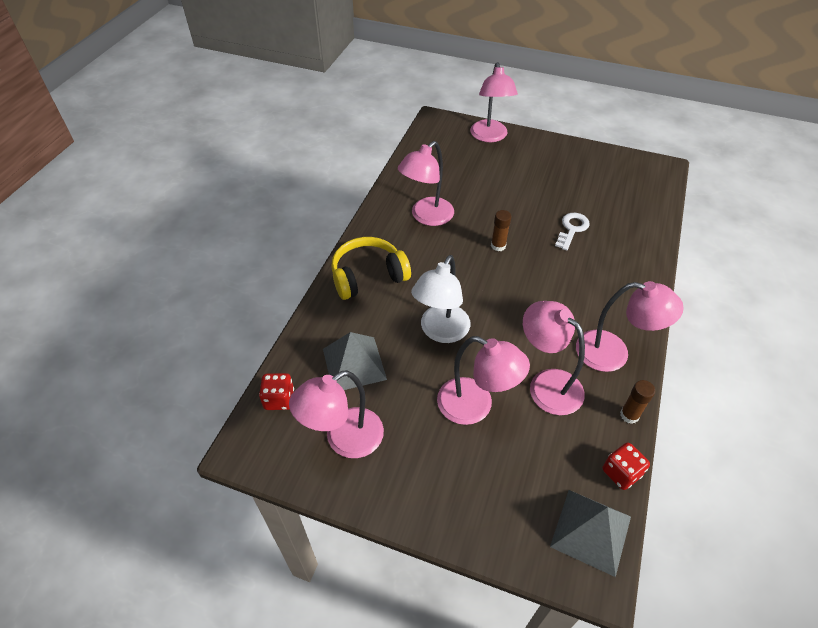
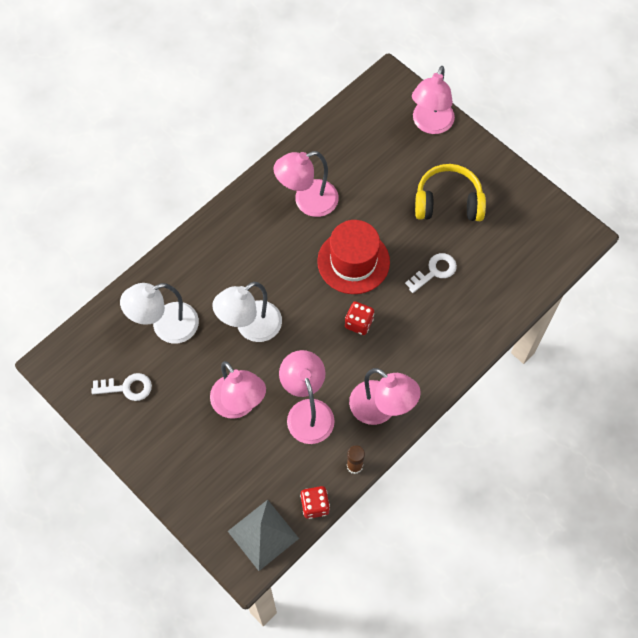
camera: 25 degrees right, 15 degrees up
(279, 399) = (95, 333): red dice -> red dice (359, 323)
(344, 439) = (127, 387): pink lamp -> white key
(354, 364) = (166, 327): grey pyramid -> white lamp
(368, 276) = (220, 246): yellow headphones -> yellow headphones (448, 202)
(498, 246) = (353, 261): brown glue stick -> red hat

